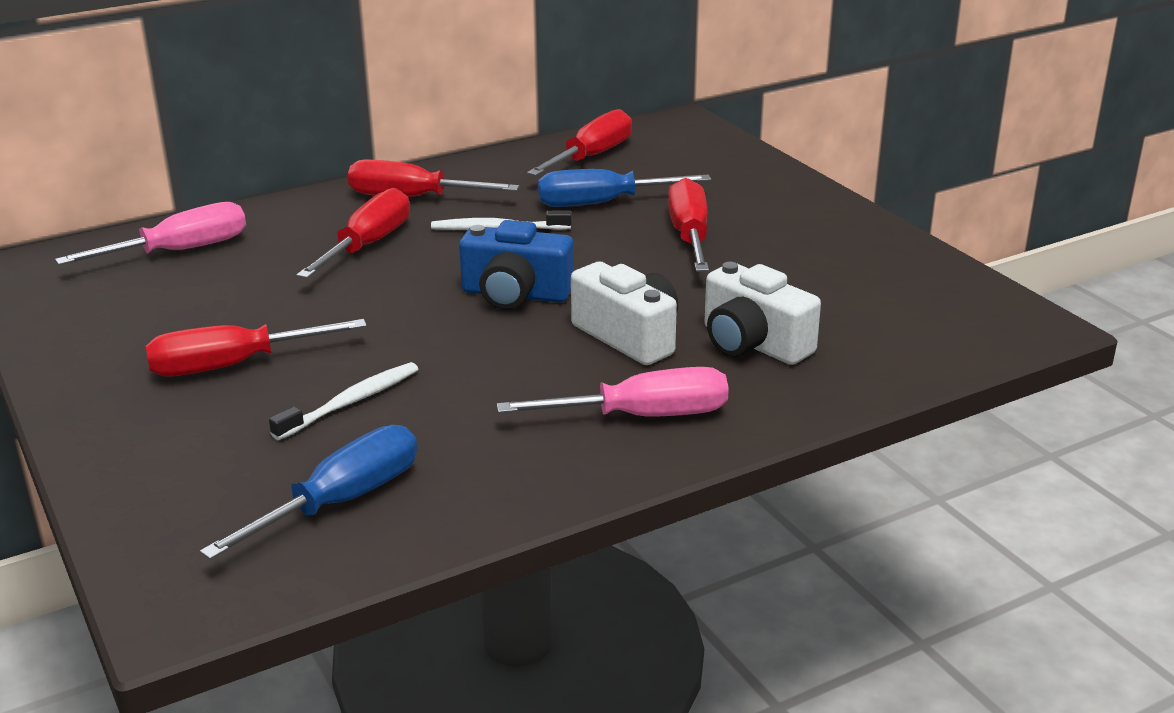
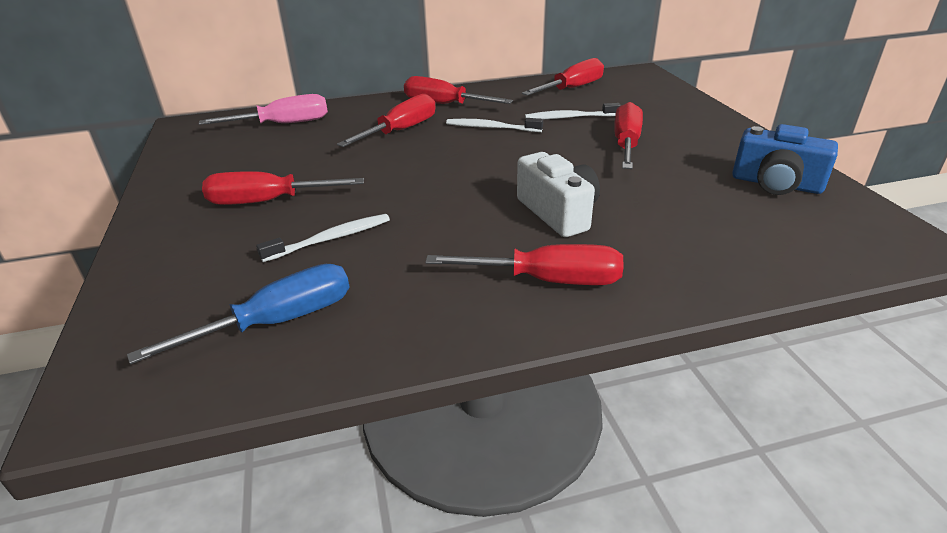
camera: 15 degrees right, 5 degrees up
(515, 295) = (485, 173): blue camera -> blue camera (776, 184)
(602, 203) = (569, 117): blue screwdriver -> white toothbrush
(642, 416) = (547, 280): pink screwdriver -> red screwdriver
(753, 344) = (656, 230): white camera -> none

